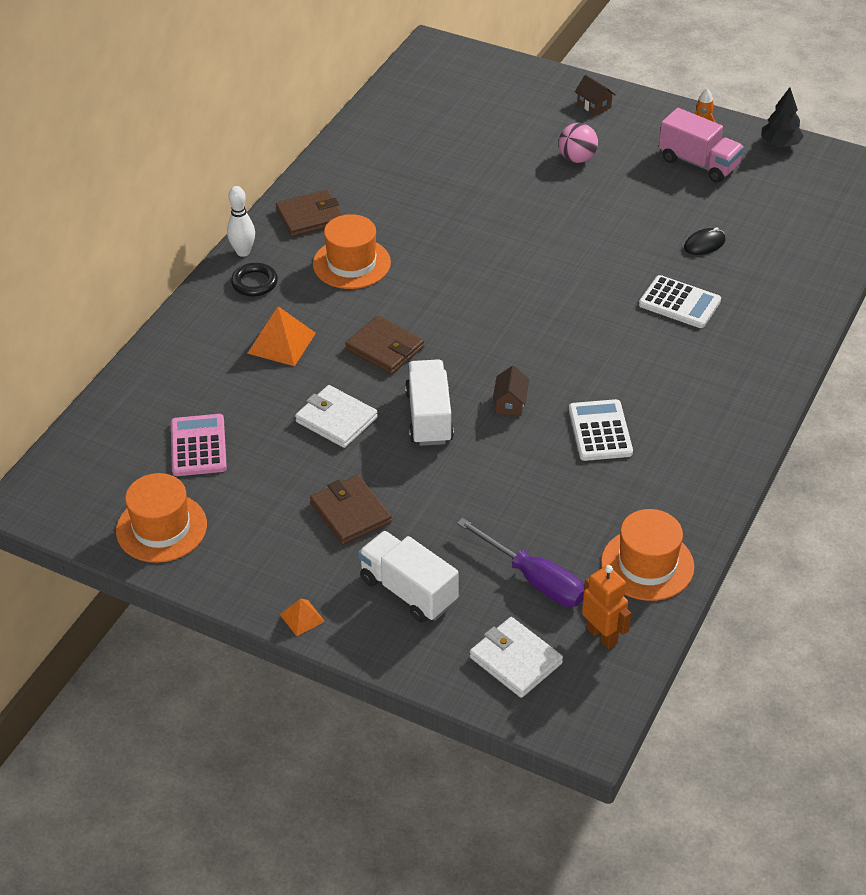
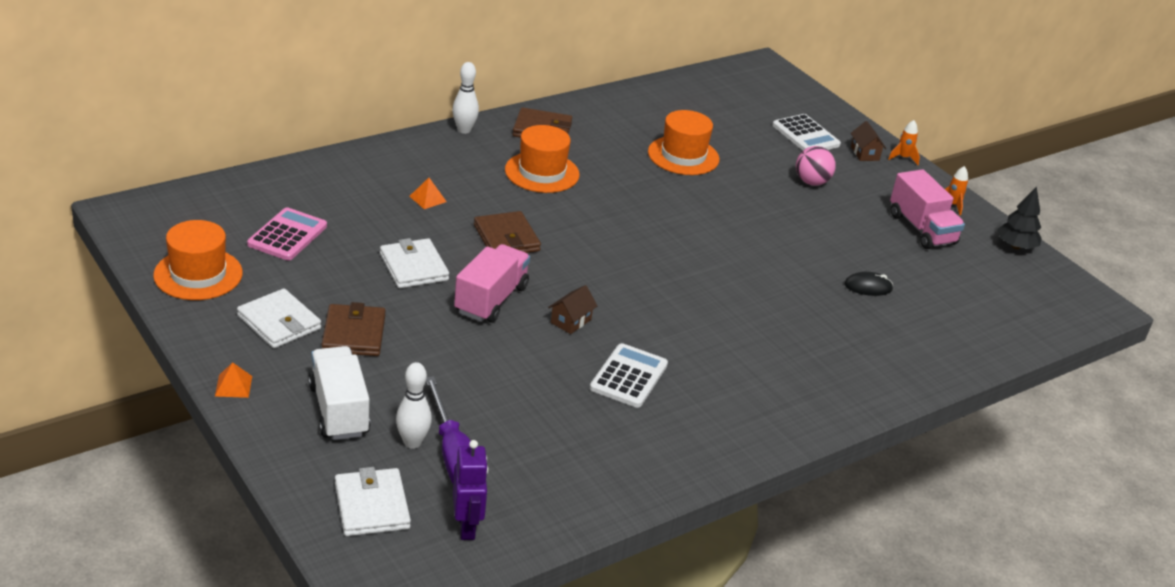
camera: 25 degrees right, 10 degrees down
(254, 283) = (450, 152): black ring -> none
(278, 536) = (279, 322): none -> white wallet
(281, 343) = (427, 199): orange pyramid -> orange pyramid, size x0.55
(429, 417) = (491, 300): white truck -> pink truck
(493, 586) = (412, 442): none -> white bowling pin
(602, 635) = (467, 527): orange robot -> purple robot
(627, 95) = (903, 158): none -> orange rocket
(647, 564) = (566, 494): orange hat -> orange hat (683, 156)
(679, 303) = (800, 318): white calculator -> white calculator (805, 135)

